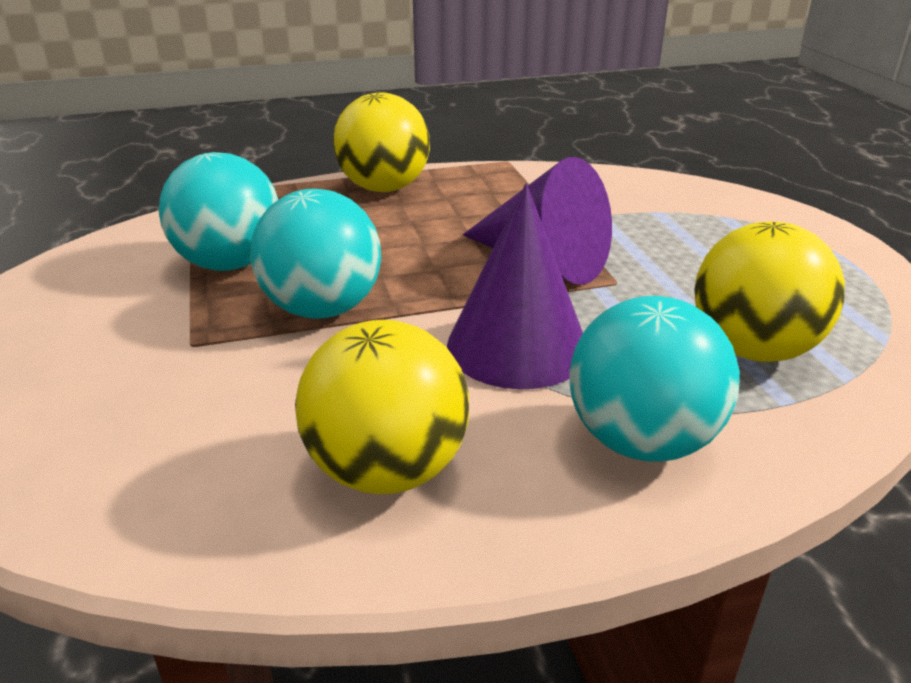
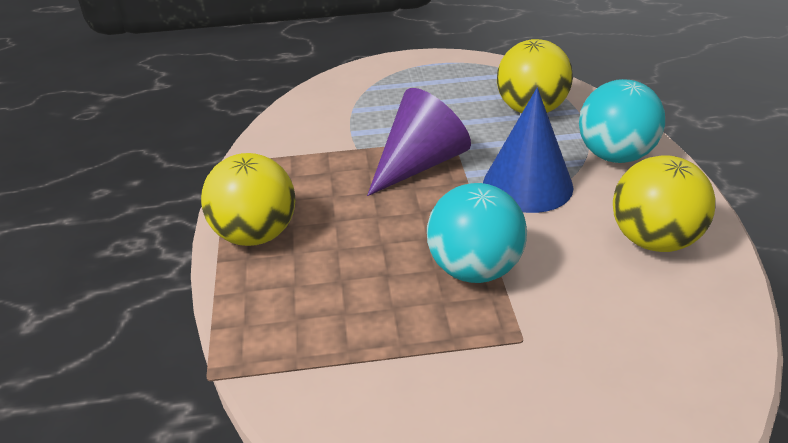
camera: 80 degrees left, 5 degrees up
(230, 263) = (388, 329): turquoise ball -> none
(517, 346) = (527, 185): purple cone -> blue cone

